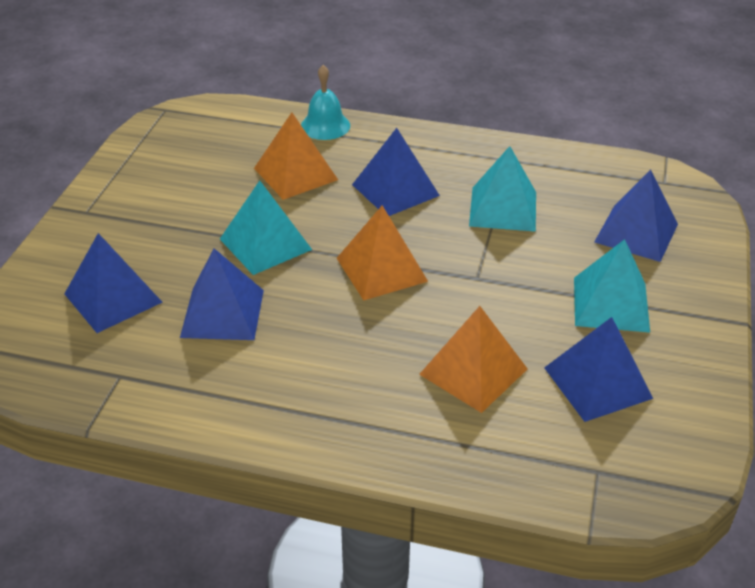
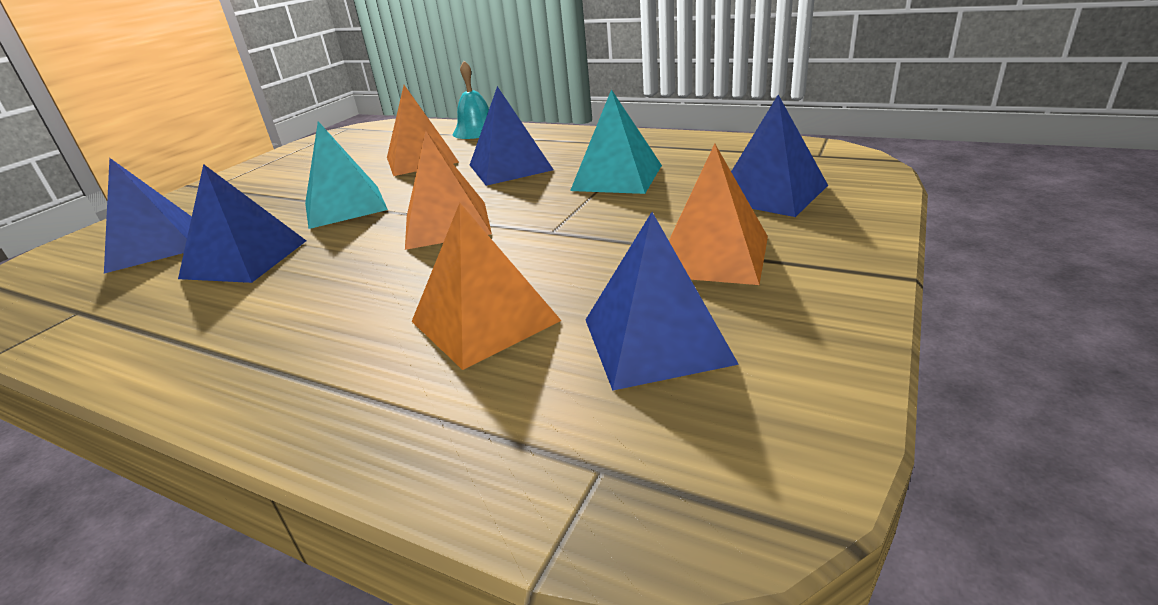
camera: 15 degrees right, 10 degrees down
(610, 304) = (712, 255): turquoise pyramid -> orange pyramid

